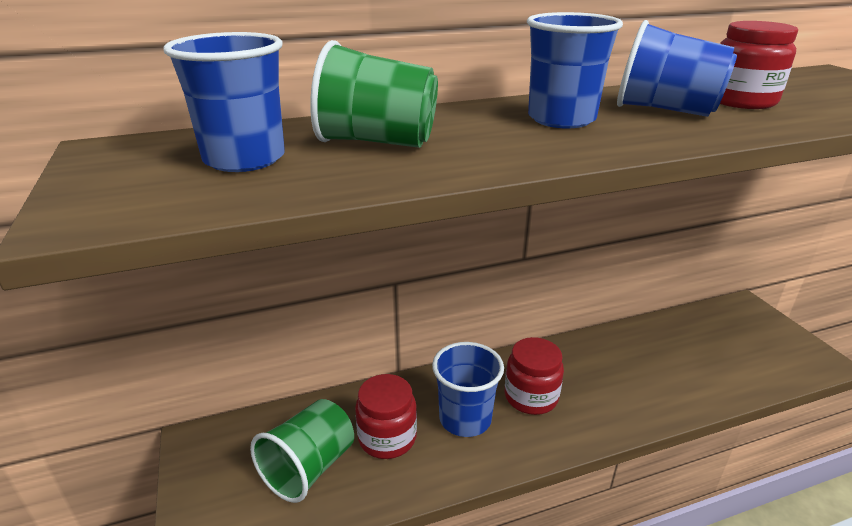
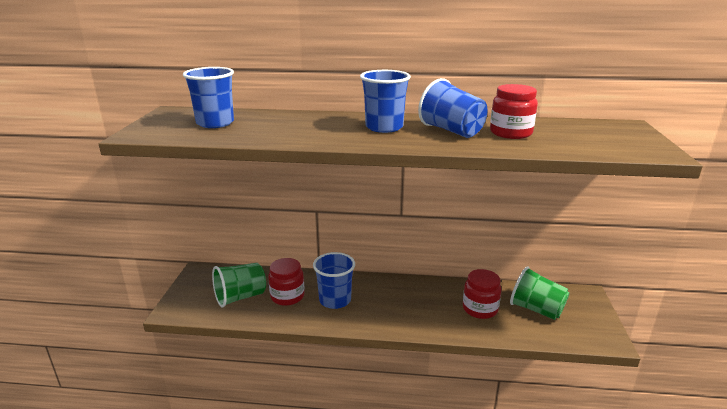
camera: 25 degrees right, 5 degrees down
(377, 142) = (278, 124): green cup -> green cup (536, 309)
(531, 397) = (382, 301): red jar -> red jar (480, 309)

